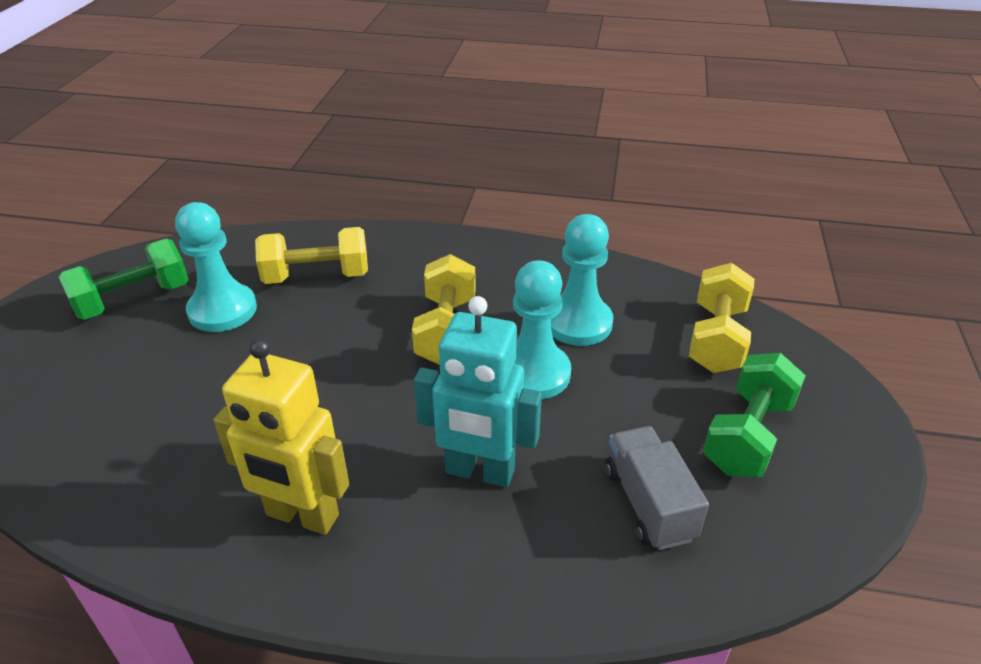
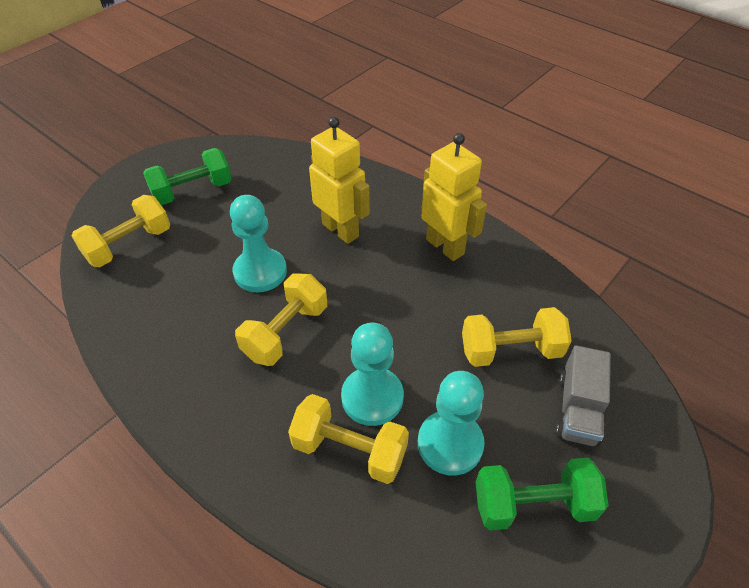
camera: 150 degrees left, 10 degrees up
(169, 410) = (510, 351): none -> yellow dumbbell
(479, 472) = (341, 230): turquoise robot -> yellow robot
(578, 323) = (194, 295): turquoise pawn -> turquoise pawn (372, 397)
(648, 503) = (275, 185): grey truck -> grey truck (577, 410)

